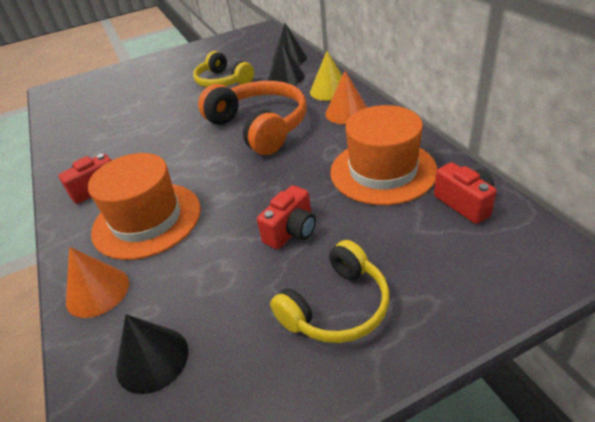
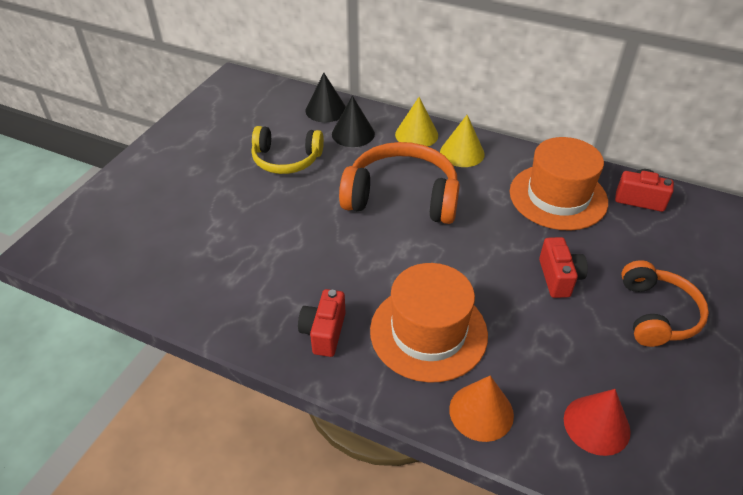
camera: 45 degrees left, 5 degrees up
(152, 359) = (596, 425): black cone -> red cone
(336, 307) = (656, 314): yellow headphones -> orange headphones
(347, 112) = (462, 153): orange cone -> yellow cone

